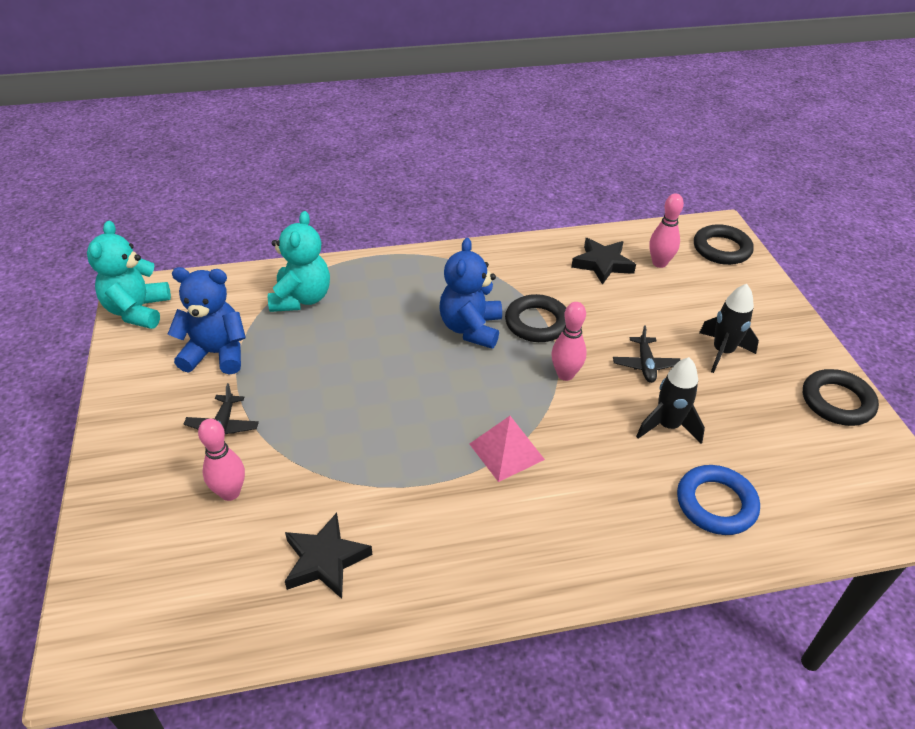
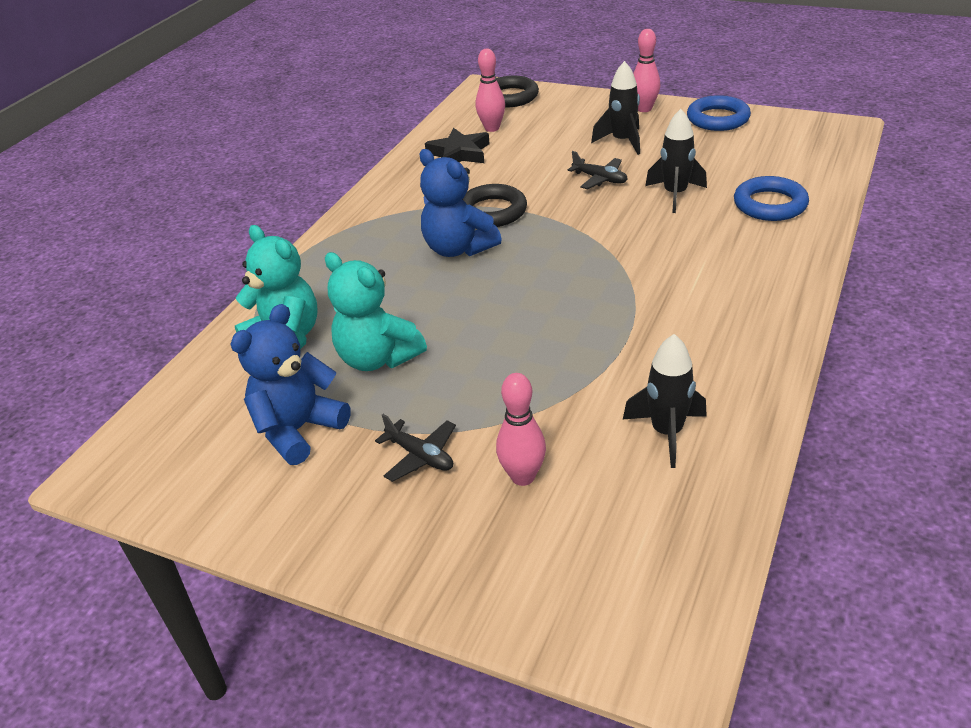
camera: 50 degrees left, 5 degrees down
(138, 311) = (140, 479): turquoise teddy bear -> turquoise teddy bear (377, 358)
(325, 560) = (666, 433): black star -> black rocket
(506, 451) = (629, 282): pink pyramid -> none
(565, 374) = (570, 220): pink bowling pin -> pink bowling pin (644, 109)
(837, 401) = (717, 119): black ring -> blue ring

